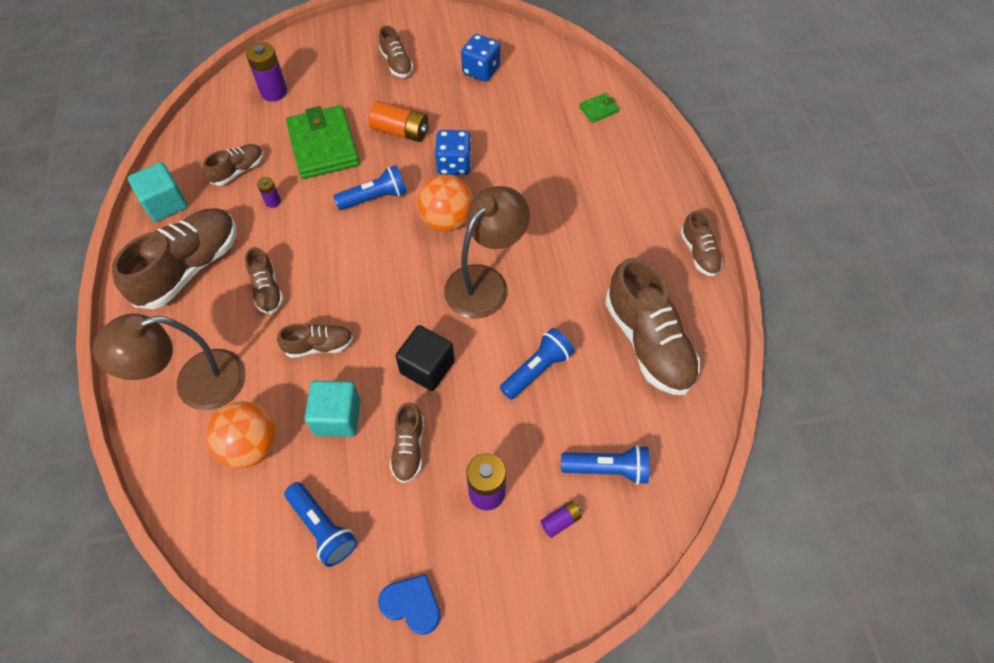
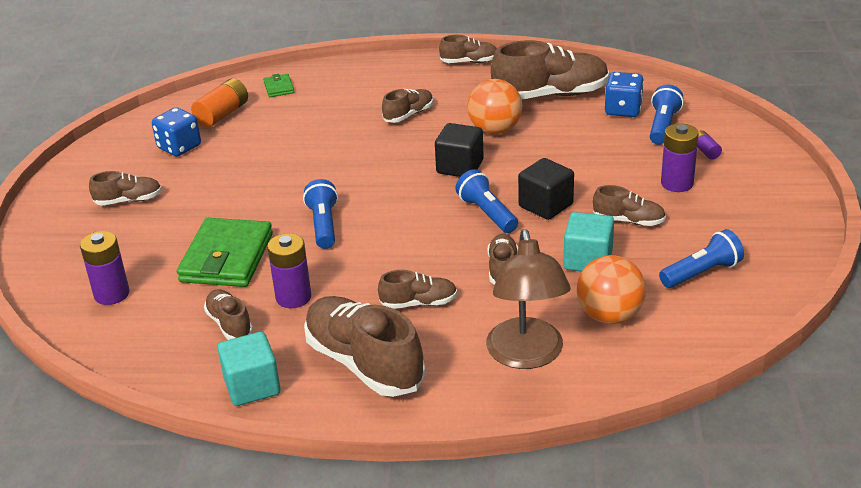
camera: 75 degrees left, 25 degrees down
(273, 202) = (293, 297): purple battery -> purple battery, size x1.89
(323, 146) = (227, 258): green wallet -> green wallet turned 75 degrees counterclockwise
(400, 131) = (237, 203): orange battery -> orange battery (222, 114)
(412, 604) = (773, 227): blue heart -> none
(447, 220) = (375, 183): orange ball -> orange ball (495, 130)
(454, 164) = (304, 173): blue dice -> blue dice (623, 110)
(485, 282) = (460, 167): brown lamp -> black cube
(537, 369) = (563, 148): blue flashlight -> blue flashlight (487, 213)
(574, 221) = (409, 114): none -> brown shoe

